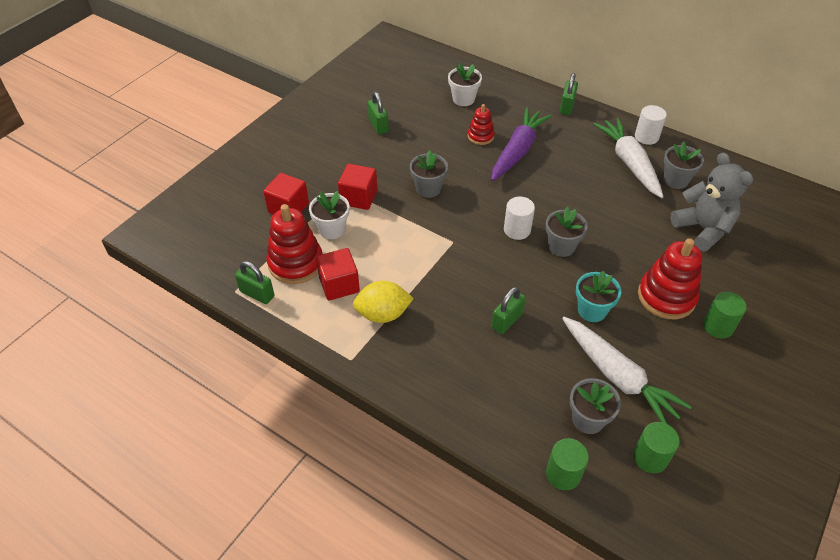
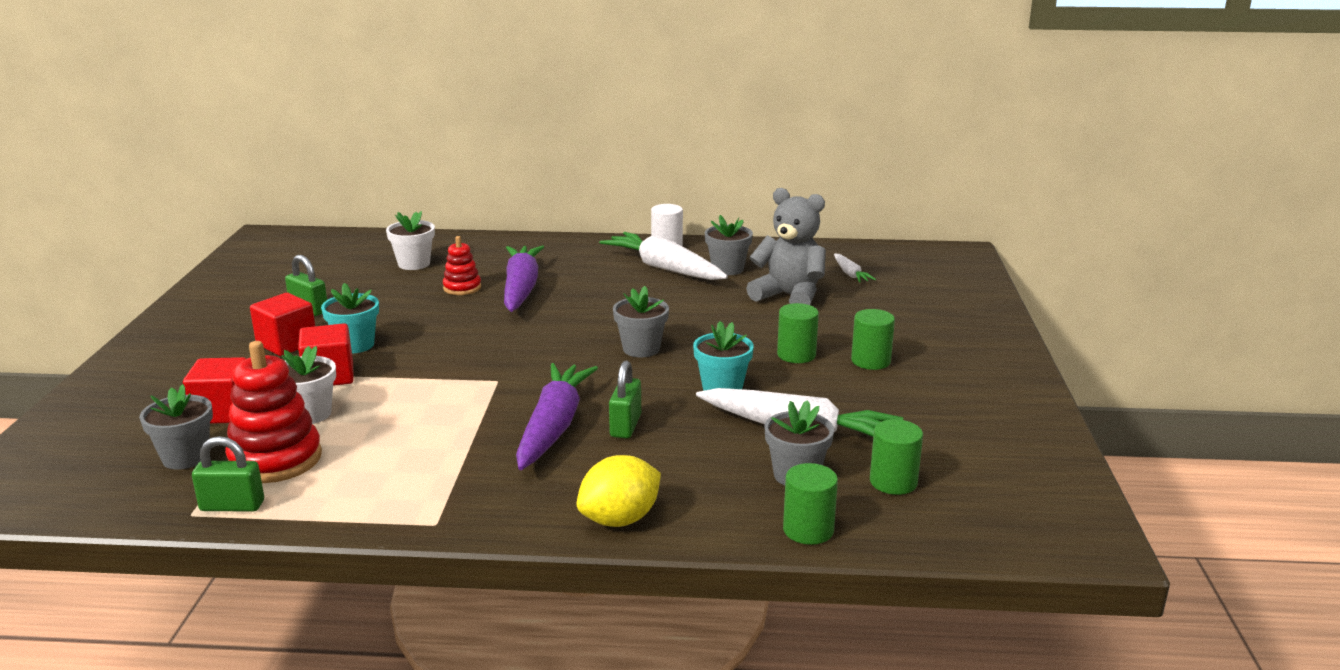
camera: 30 degrees left, 25 degrees down
(339, 285) = (361, 461): red cube -> red cube (287, 344)
(383, 314) = (450, 468): yellow lemon -> yellow lemon (620, 519)
(387, 172) = (355, 345): none -> turquoise flower pot
(428, 189) = (426, 345): grey flower pot -> grey flower pot (185, 457)
(462, 302) = (554, 427): none -> purple carrot
(517, 230) = (574, 350): white cylinder -> none
(567, 106) = (553, 243): green padlock -> none
(666, 297) = (796, 355): red stacking toy -> green cylinder
(768, 220) = (850, 274): none -> white carrot

